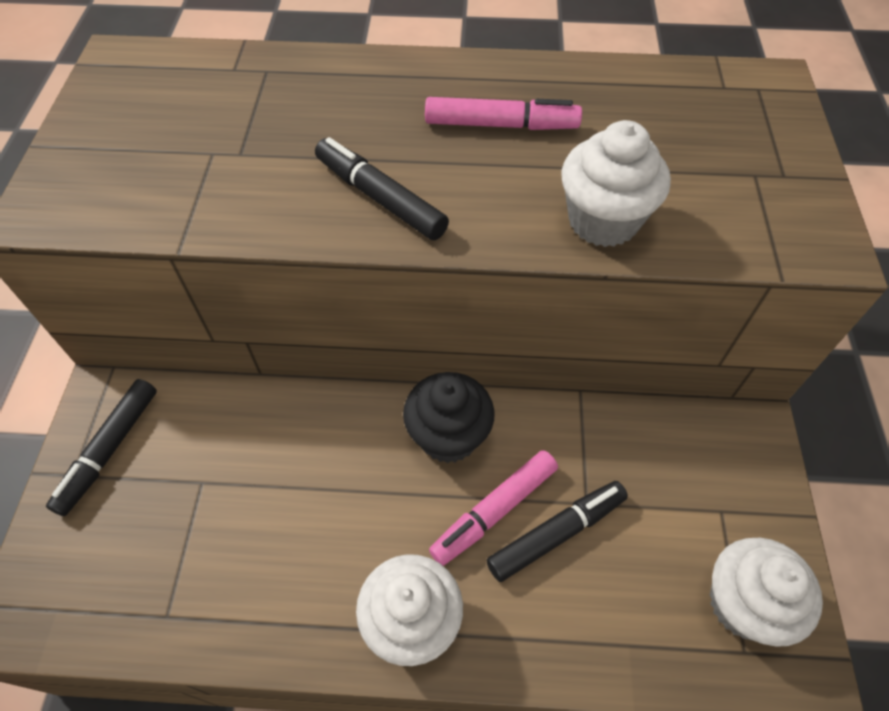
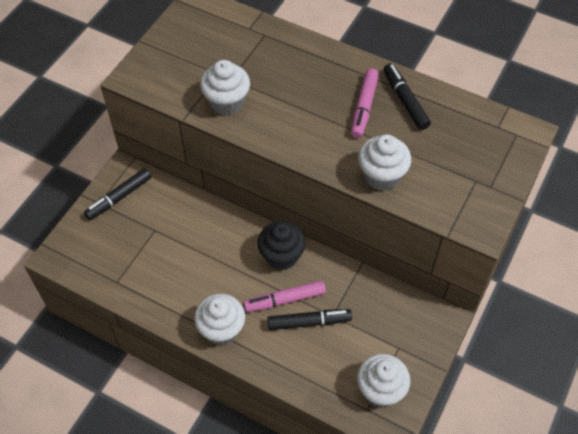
camera: 25 degrees right, 0 degrees up
(252, 194) = (227, 102): none -> white cupcake
(380, 198) = (283, 125): black marker -> black marker (405, 101)
(501, 125) = (364, 107): pink marker -> pink marker turned 75 degrees clockwise

